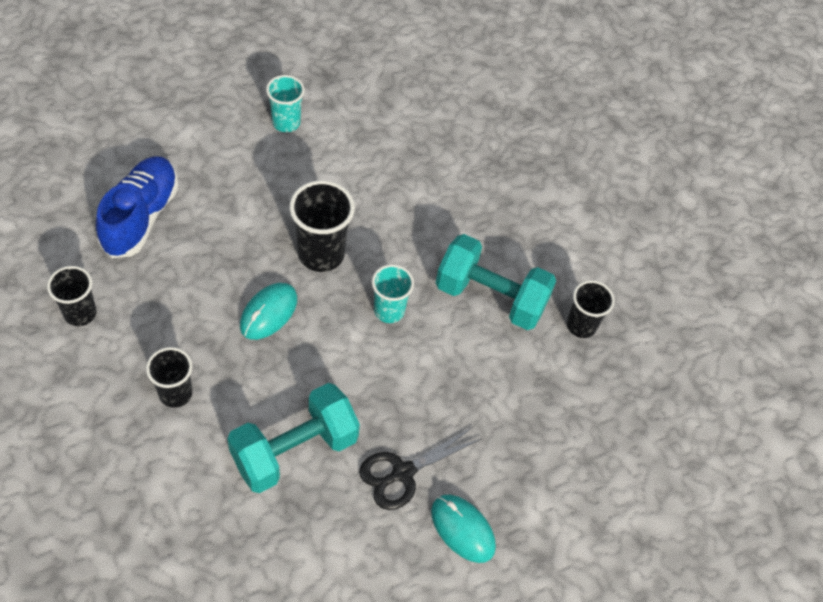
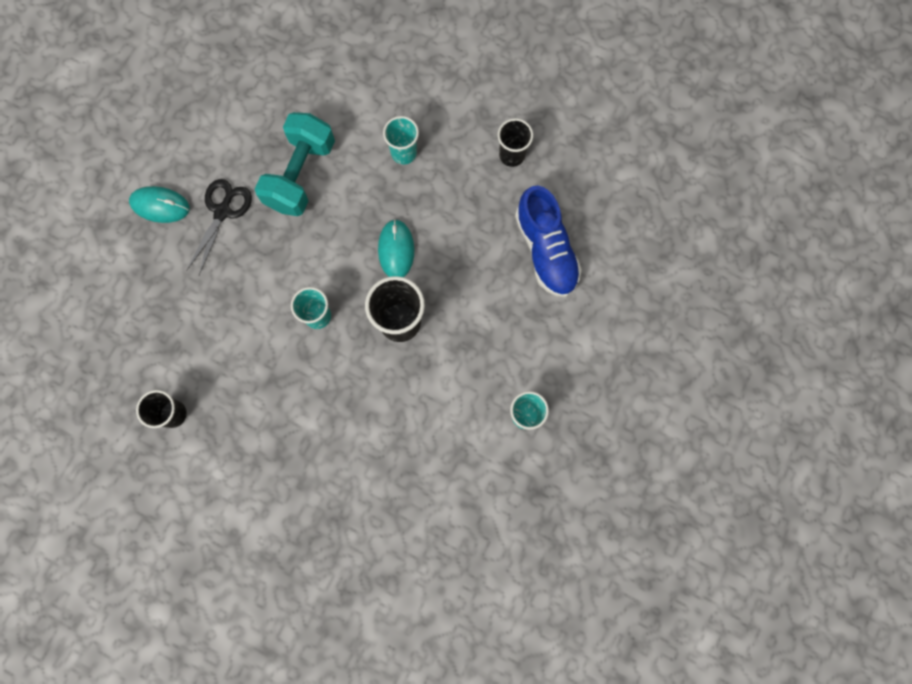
camera: 150 degrees right, 20 degrees up
(175, 393) = (404, 153): black cup -> turquoise cup
(490, 297) = (254, 384): turquoise dumbbell -> none

